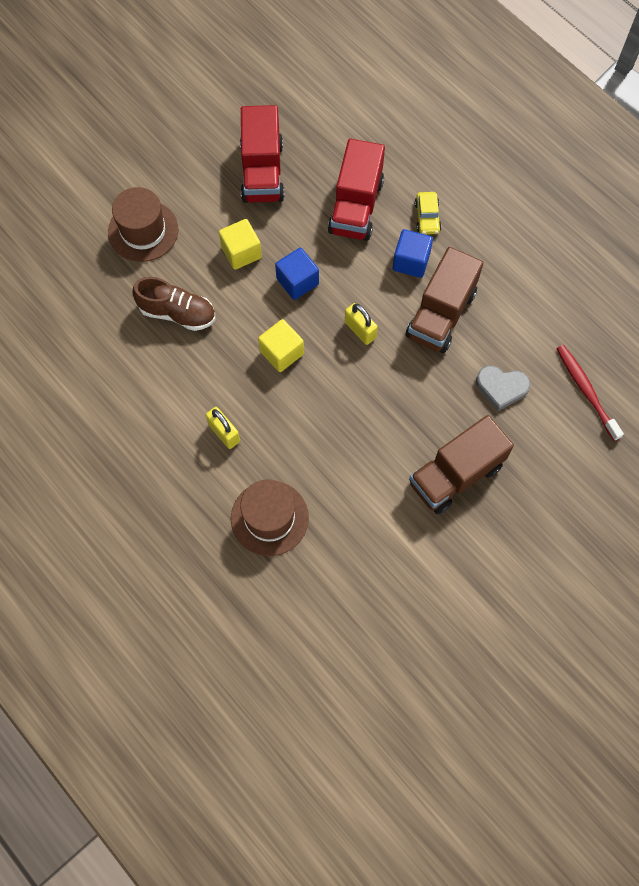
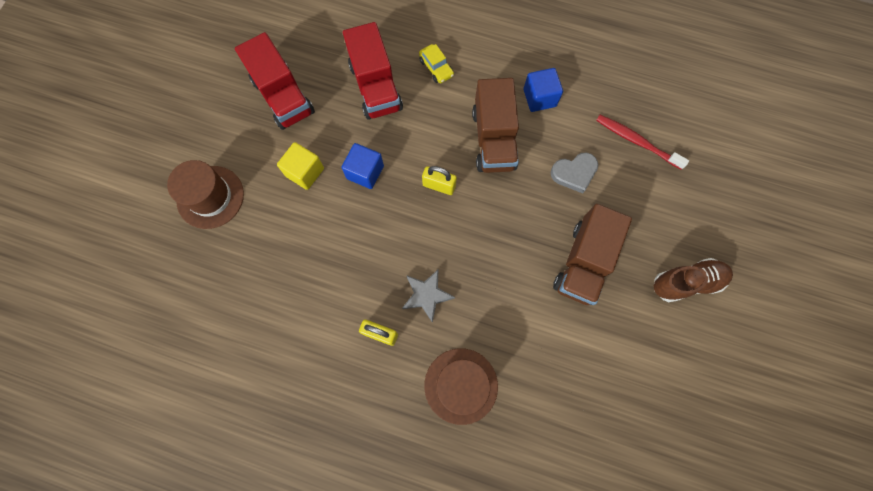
camera: 30 degrees left, 5 degrees up
(177, 313) = (281, 252): brown shoe -> brown shoe (686, 282)
(281, 352) = (387, 238): yellow cube -> none
(287, 423) = (427, 295): none -> grey star
(411, 261) = (445, 109): blue cube -> blue cube (539, 98)

